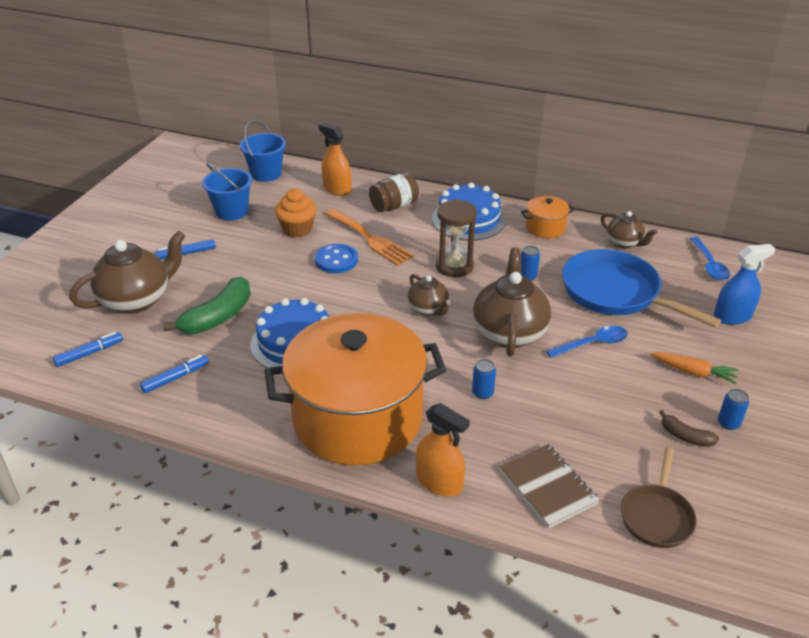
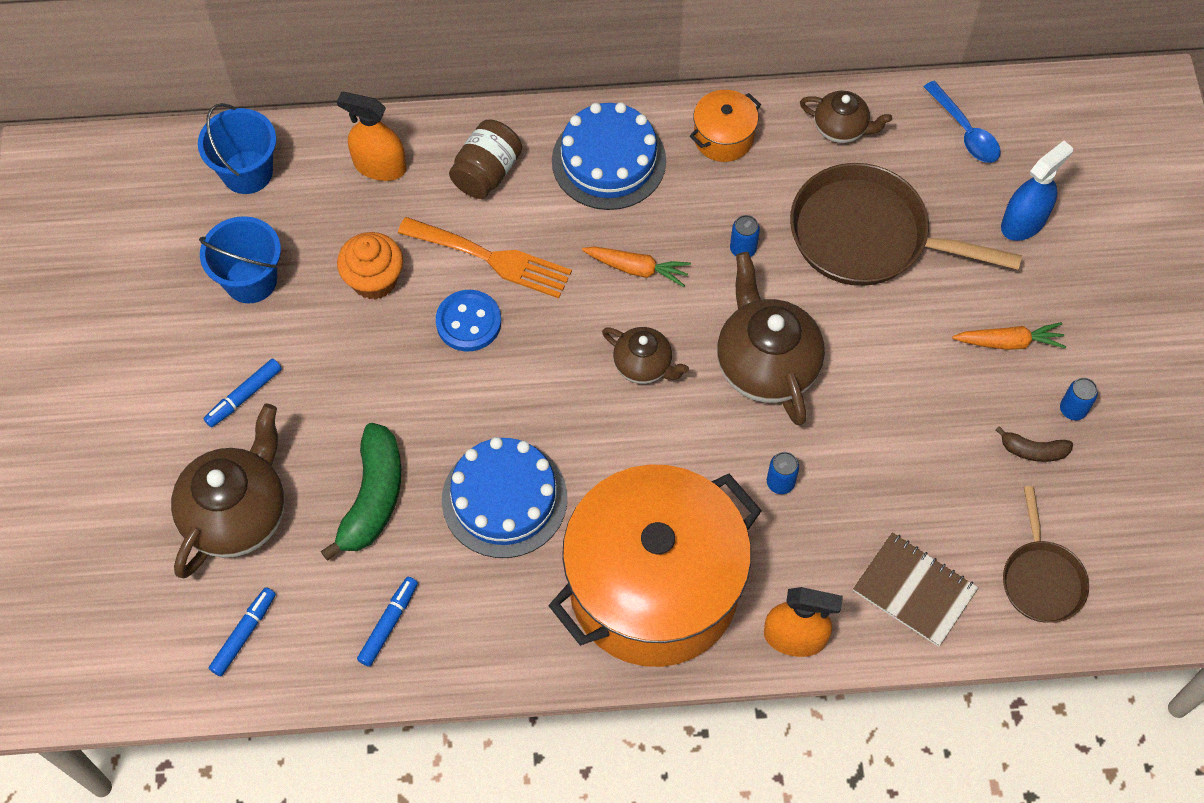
camera: 25 degrees left, 25 degrees up
(454, 266) = (637, 269): brown hourglass -> orange carrot
(592, 344) = (875, 343): blue spoon -> none
(616, 293) = (868, 236): blue pan -> brown pan

